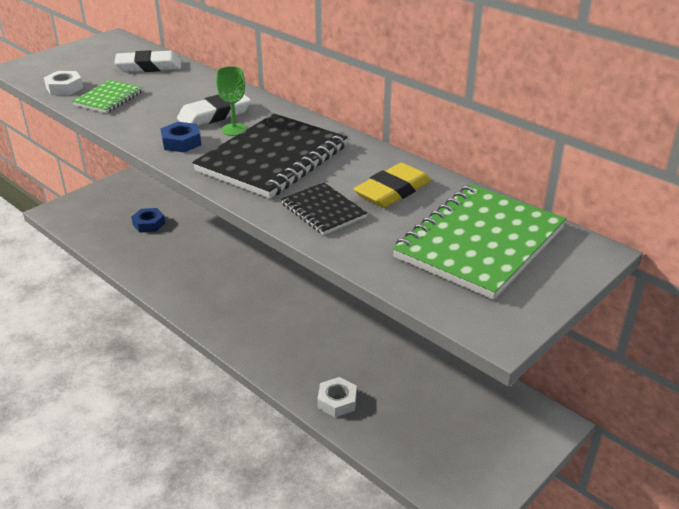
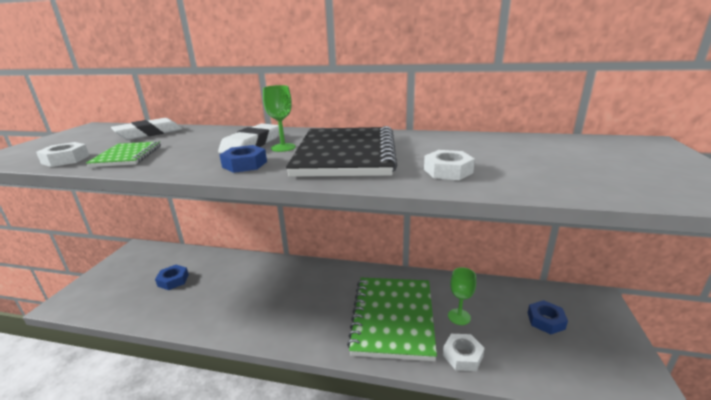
camera: 30 degrees left, 10 degrees down
(323, 211) = (448, 171): black notebook -> white nut
(374, 370) = (459, 317): none -> green goblet
(392, 191) = (470, 148): yellow eraser -> none
(458, 413) = (545, 321): none -> blue nut
(479, 243) = (588, 156): green notebook -> green notebook (392, 318)

